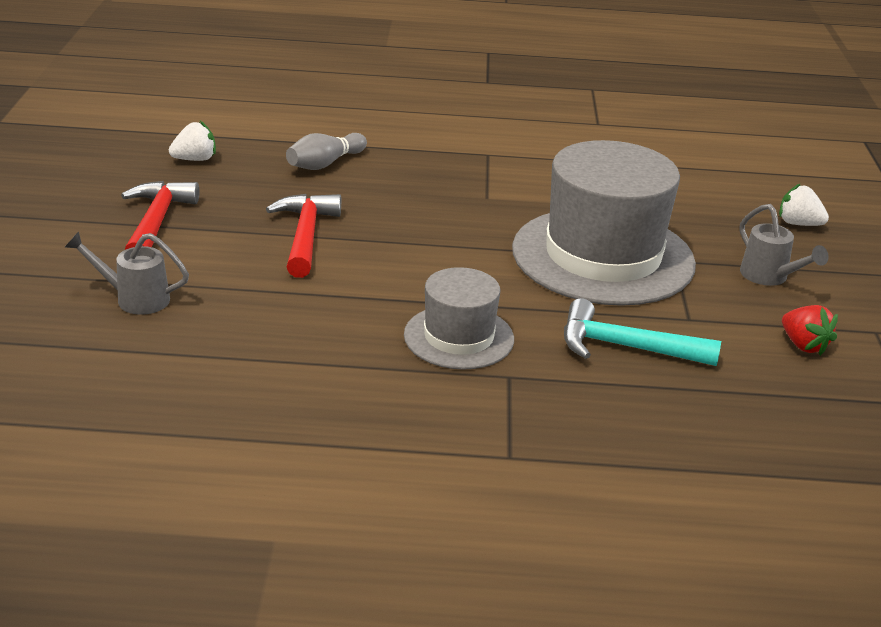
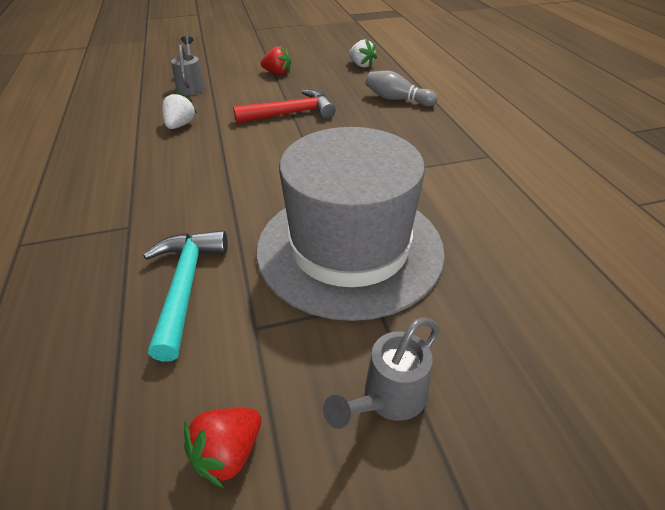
camera: 75 degrees right, 10 degrees up
(156, 222) = (277, 73): red hammer -> red strawberry
(459, 337) = (179, 194): grey hat -> none
(798, 224) = (572, 425): white strawberry -> white strawberry (180, 125)

